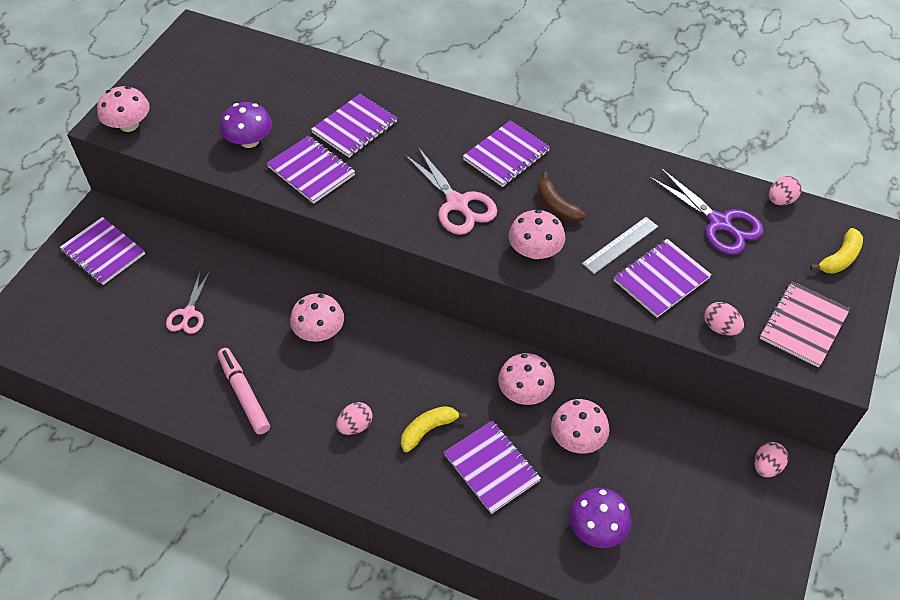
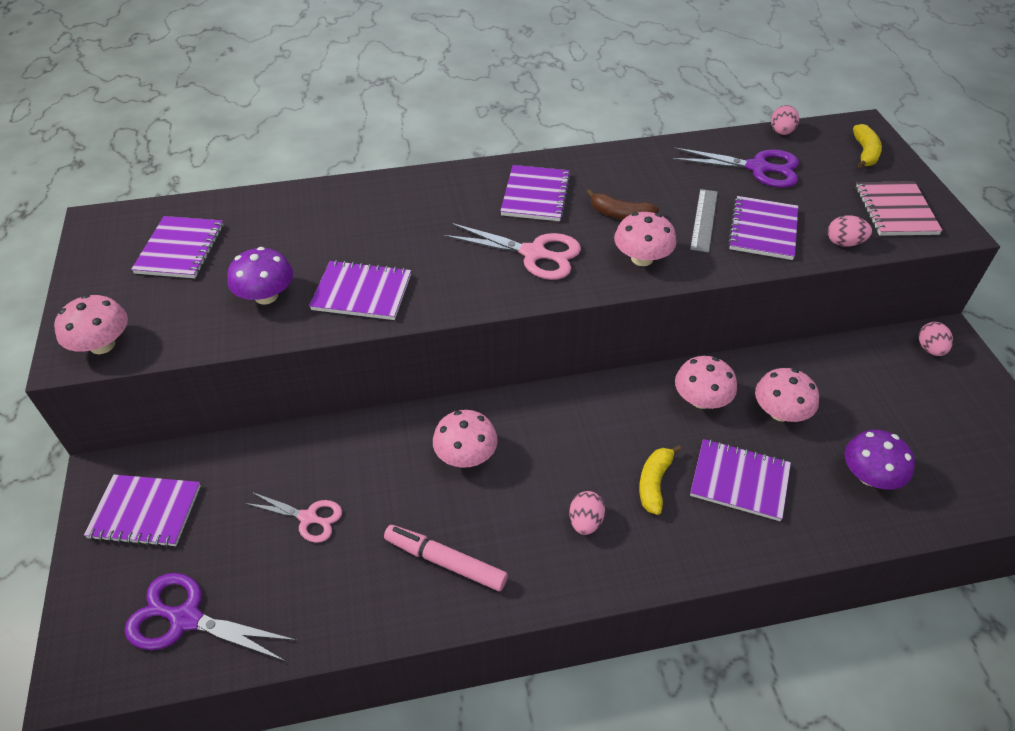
camera: 35 degrees left, 5 degrees down
(75, 333) = (186, 619): none -> purple scissors
(188, 313) = (308, 518): pink scissors -> pink scissors turned 45 degrees counterclockwise
(355, 127) = (368, 235): purple notebook -> purple notebook (180, 249)

